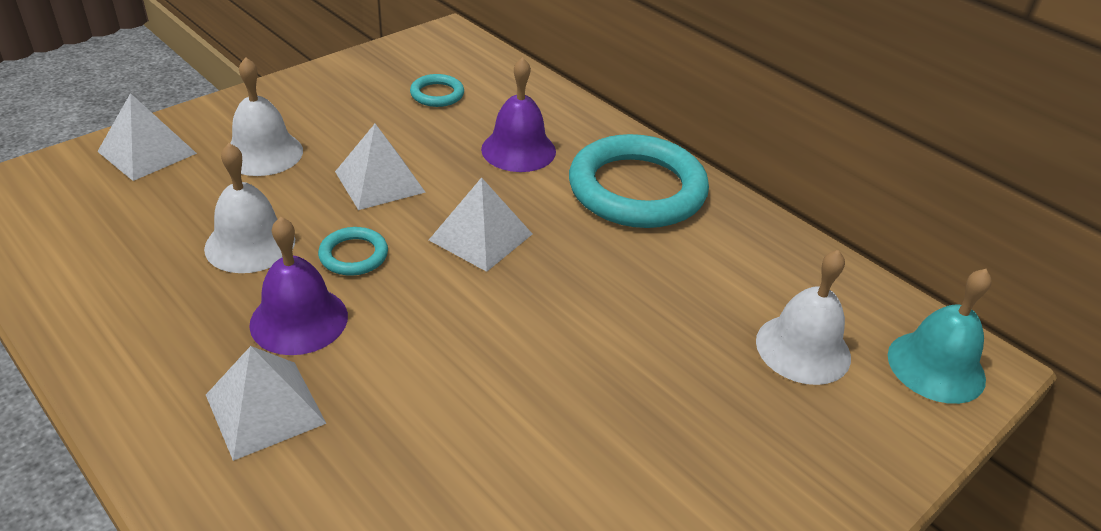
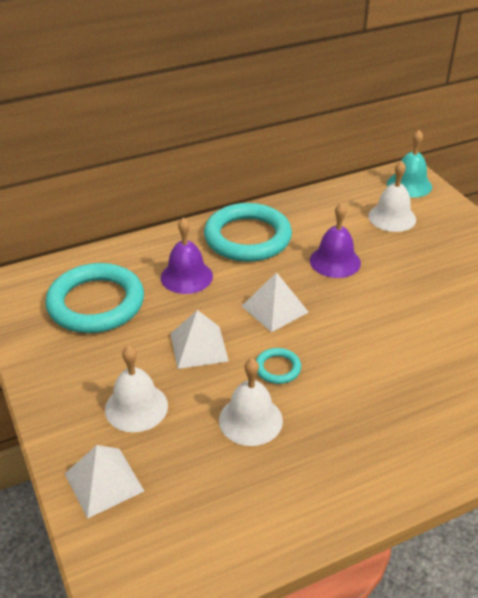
camera: 70 degrees left, 0 degrees up
(265, 409) = (410, 420): white pyramid -> none
(299, 320) = (335, 399): purple bell -> purple bell (335, 261)
(437, 94) = (96, 303): turquoise ring -> turquoise ring, size x2.29

